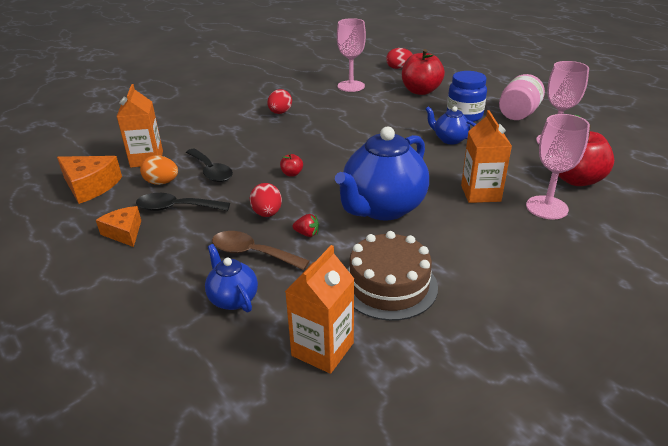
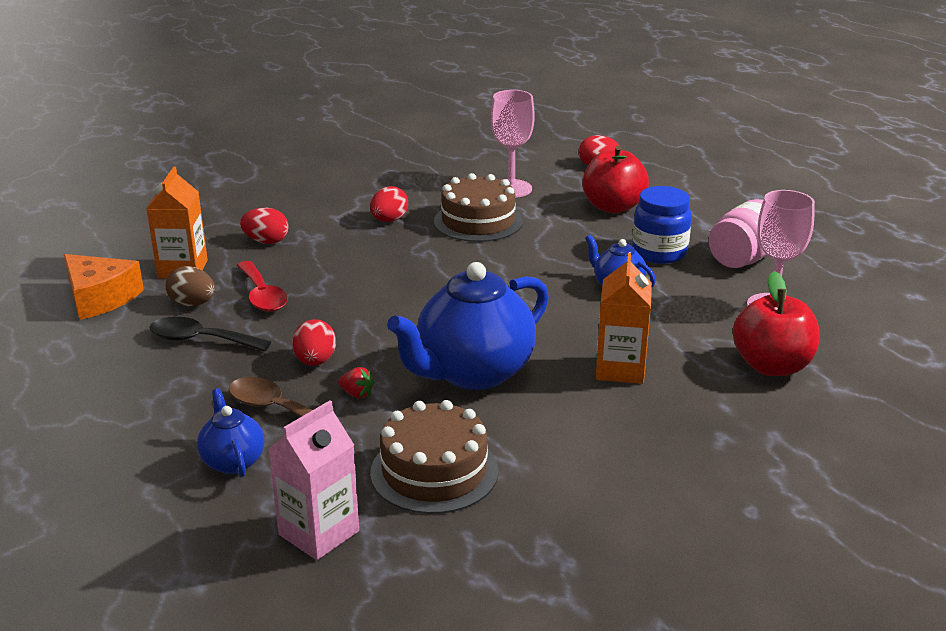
camera: 10 degrees right, 5 degrees down
(124, 232) = (126, 364): orange cheese -> none
(162, 182) = (192, 304): orange egg -> brown egg
(201, 134) = (266, 241): none -> red egg
(211, 171) = (262, 295): black spoon -> red spoon
(292, 174) = (370, 311): red apple -> none
(322, 349) = (319, 533): orange carton -> pink carton
(339, 108) = (478, 221): none -> brown cake
(546, 207) = (704, 400): pink goblet -> none

